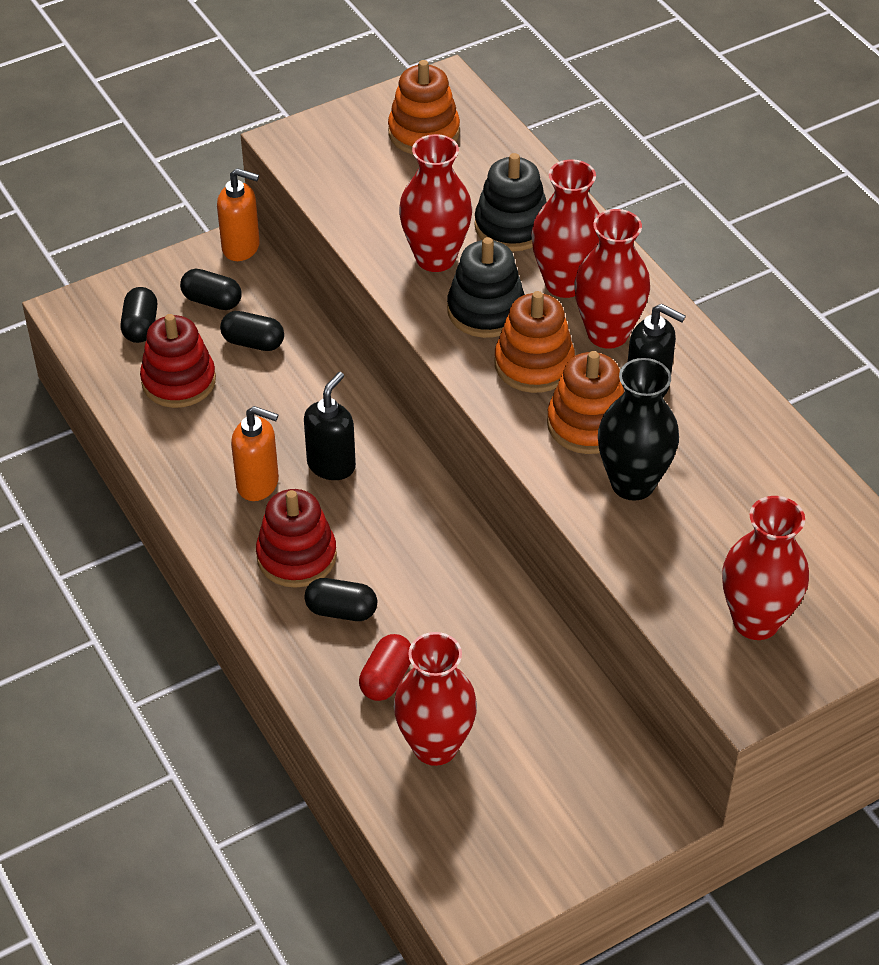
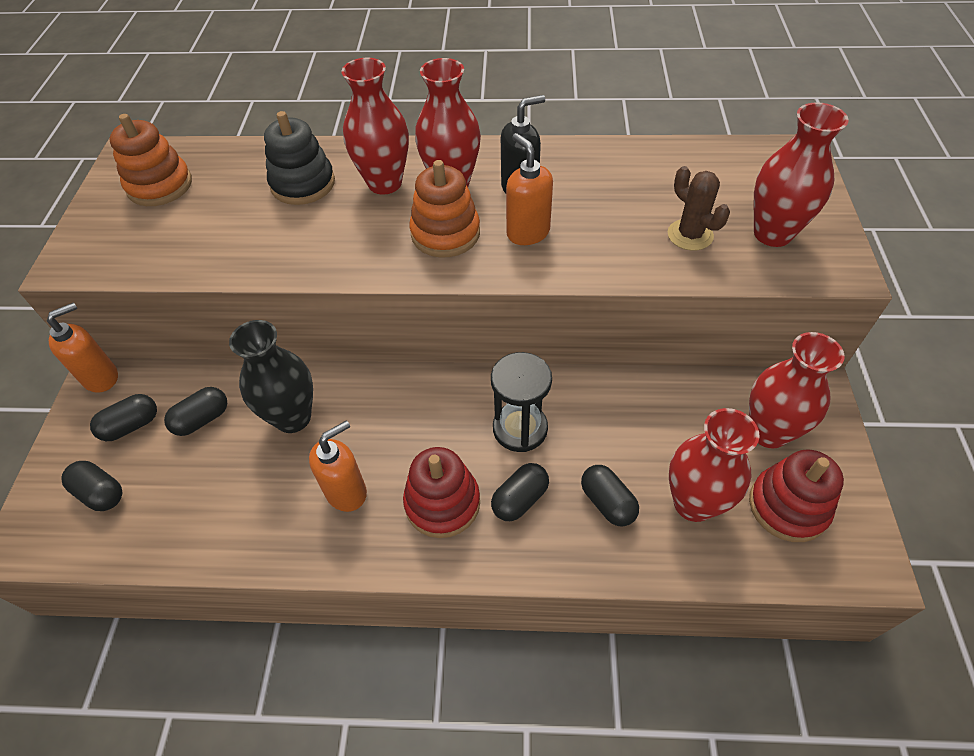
camera: 55 degrees left, 5 degrees up
(179, 381) = (187, 495): red stacking toy -> red stacking toy (788, 506)
(331, 465) = (371, 430): black soap dispenser -> none
(386, 678) = (607, 502): red capsule -> black capsule
(418, 574) = (520, 428): none -> black hourglass
(435, 258) = (288, 237): red vase -> red vase (768, 432)
(486, 310) = (368, 234): black stacking toy -> none
(587, 424) = (527, 232): orange stacking toy -> orange soap dispenser
(632, 483) = (603, 236): black vase -> black vase (293, 417)
(694, 552) = (690, 235): none -> brown cactus

